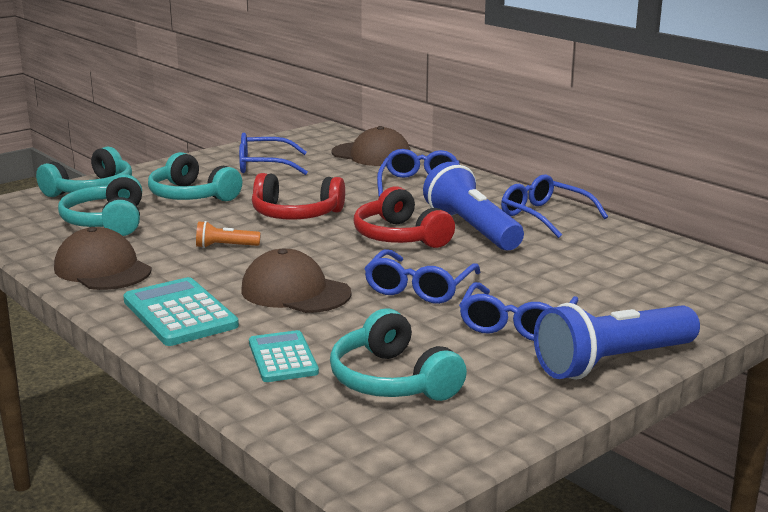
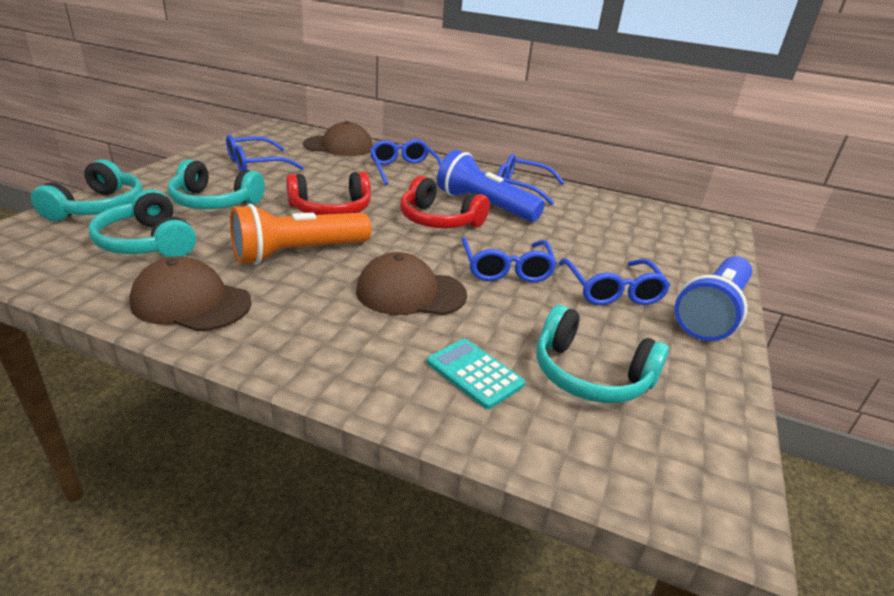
camera: 30 degrees left, 10 degrees up
(179, 313) = (324, 342): turquoise calculator -> none
(225, 246) = (298, 253): orange flashlight -> orange flashlight, size x2.16

